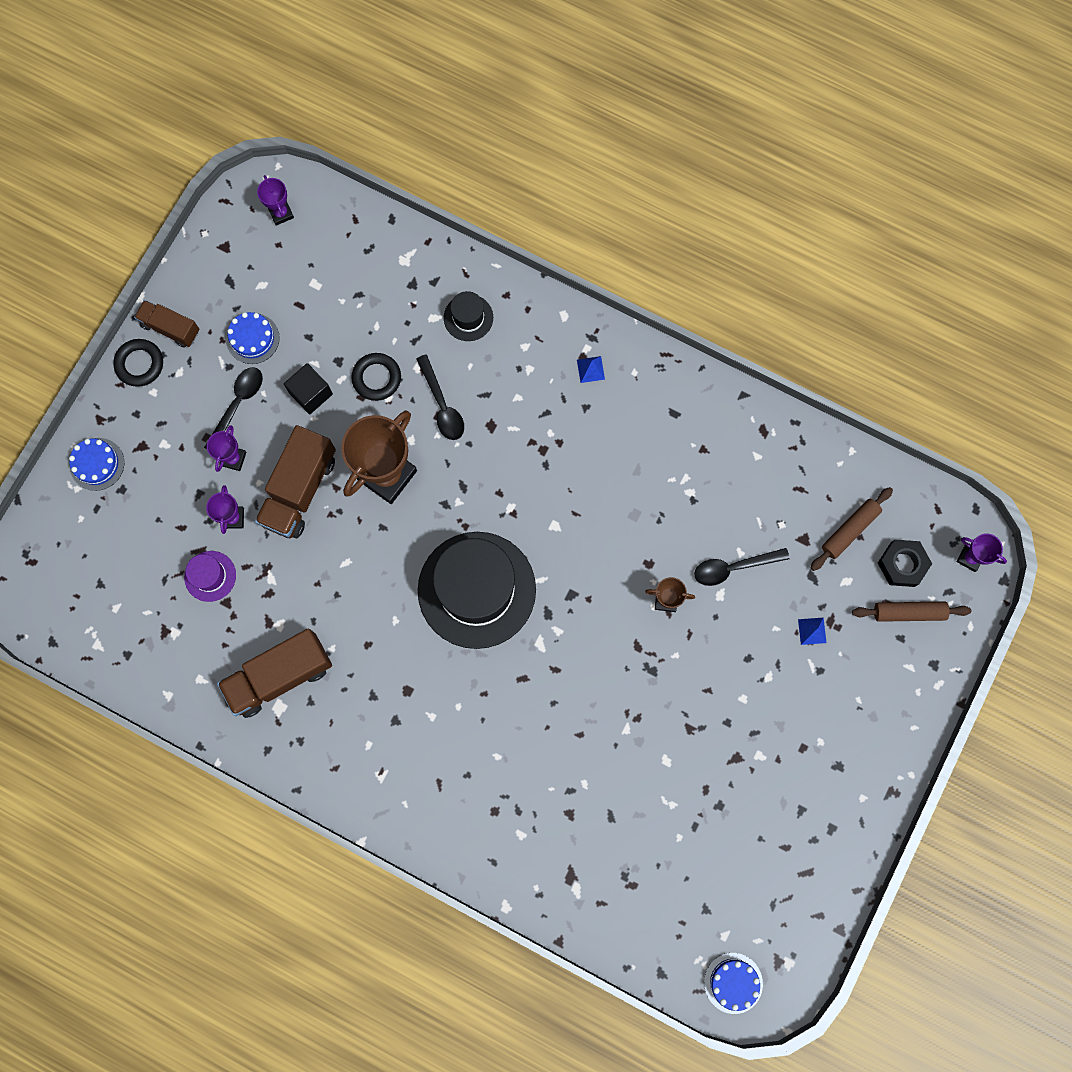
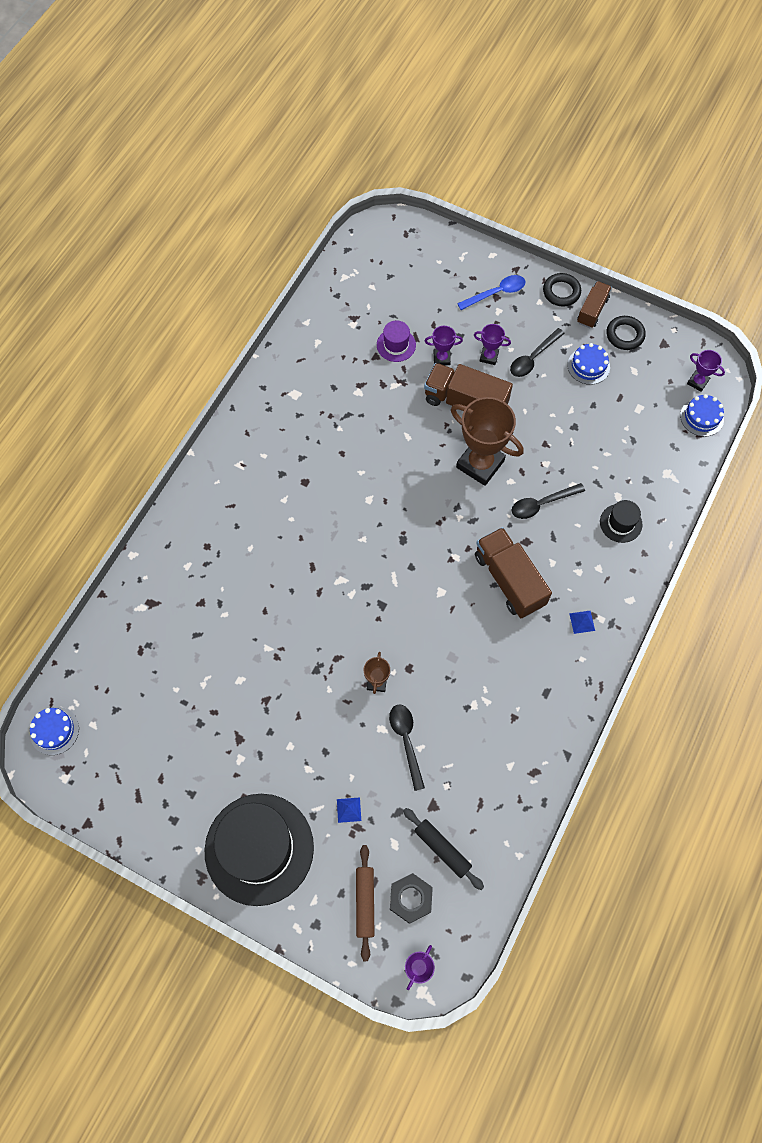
camera: 90 degrees right, 10 degrees down
(97, 464) = (481, 269): blue cake -> blue cake (702, 417)
(136, 446) = (496, 293): none -> blue spoon
(238, 404) = (533, 358): black spoon -> black spoon turned 105 degrees clockwise
(279, 676) = (318, 393): brown truck -> brown truck (509, 579)
(281, 213) = (697, 382): purple trophy -> purple trophy turned 60 degrees clockwise
(311, 393) = (545, 408): black cube -> none
(377, 378) = (562, 455): black ring -> black ring (625, 335)
(476, 590) = (386, 531): black hat -> black hat (259, 849)
(849, 530) = (442, 849): brown rolling pin -> black rolling pin

